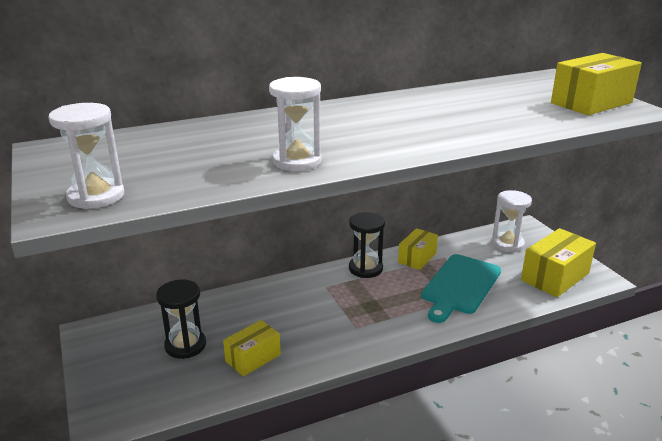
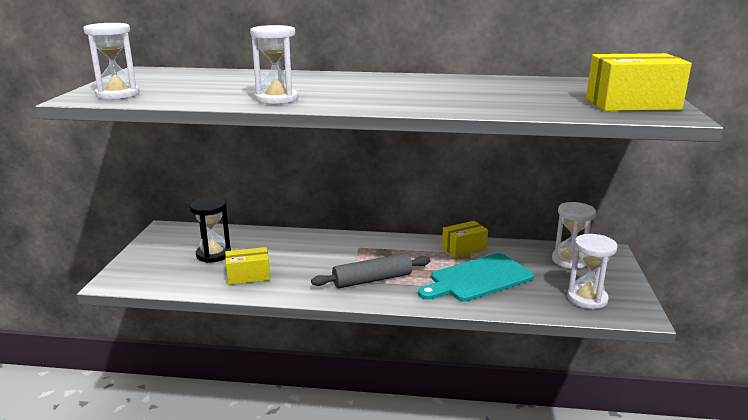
camera: 30 degrees right, 5 degrees down
(365, 268) = (407, 244): black hourglass -> none
(376, 319) = (372, 280): none -> grey rolling pin
(555, 277) = (587, 298): yellow box -> white hourglass

